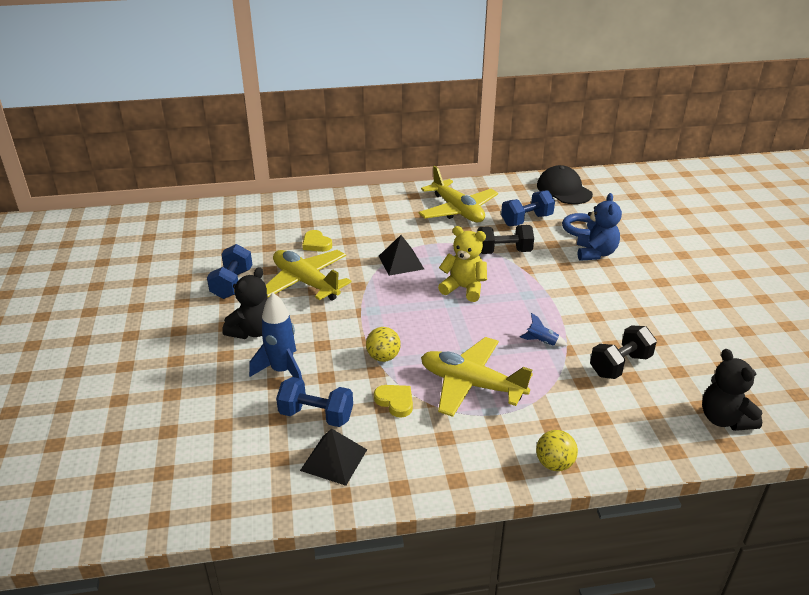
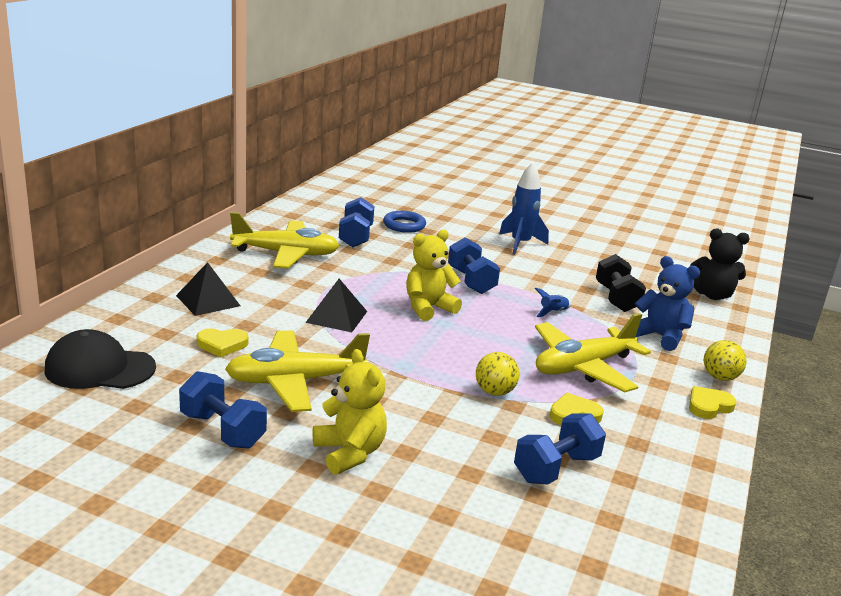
camera: 60 degrees left, 10 degrees down
(252, 331) = (349, 453): black teddy bear -> yellow teddy bear
(282, 371) = (453, 460): blue rocket -> blue rocket (520, 244)
(334, 459) = (637, 484): black pyramid -> black pyramid (208, 300)
(493, 469) = (708, 406): none -> yellow heart
(503, 252) = (393, 267): black dumbbell -> none
(535, 289) = (471, 281): none -> blue dumbbell
(564, 190) = (331, 203): black cap -> black cap (100, 368)
(595, 253) = (450, 238): blue teddy bear -> blue teddy bear (660, 336)

